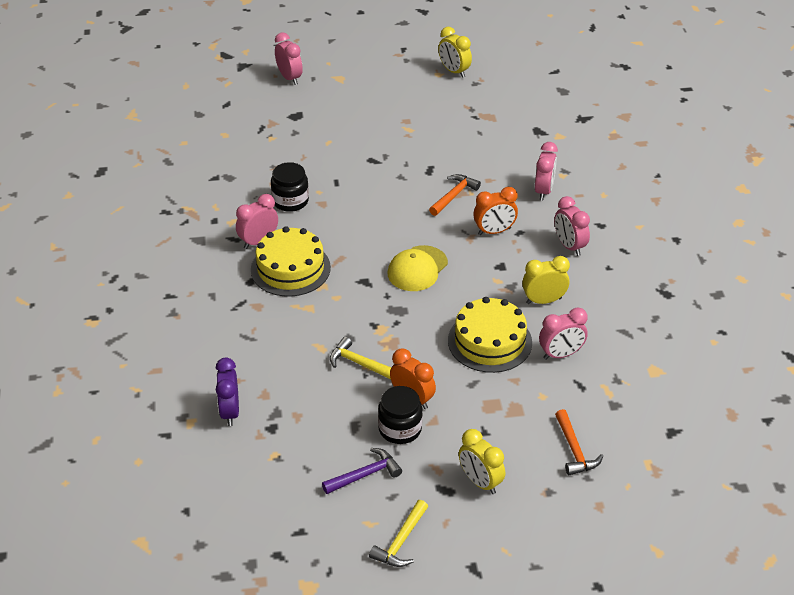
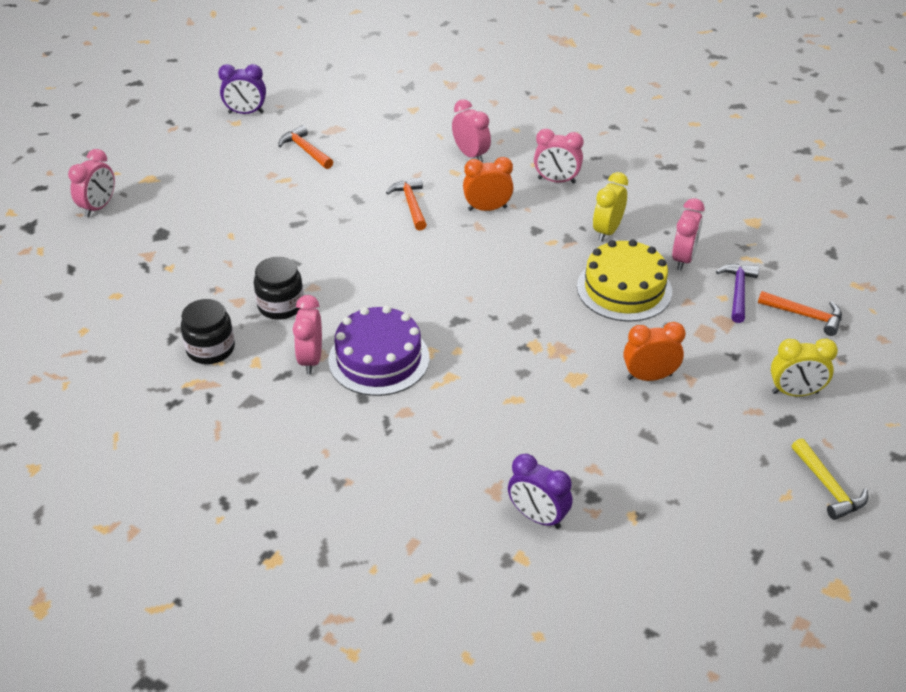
camera: 50 degrees left, 0 degrees up
(289, 78) = (98, 207): pink clock -> pink clock turned 105 degrees clockwise
(290, 268) = (379, 359): yellow cake -> purple cake
(360, 364) = (566, 385): yellow hammer -> none
(365, 475) = (719, 464): purple hammer -> purple hammer (738, 292)
(400, 429) = (680, 406): black jar -> black jar (210, 349)
(417, 269) = (480, 278): yellow cap -> none
(449, 119) = (305, 150): none -> orange hammer
(454, 71) = (246, 113): yellow clock -> purple clock
(494, 231) = (487, 209): orange clock -> orange clock turned 120 degrees counterclockwise

